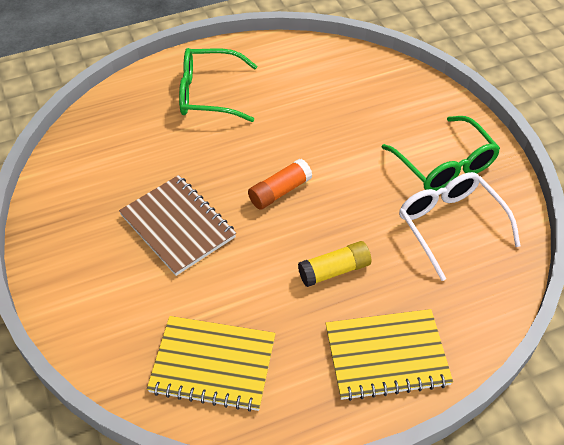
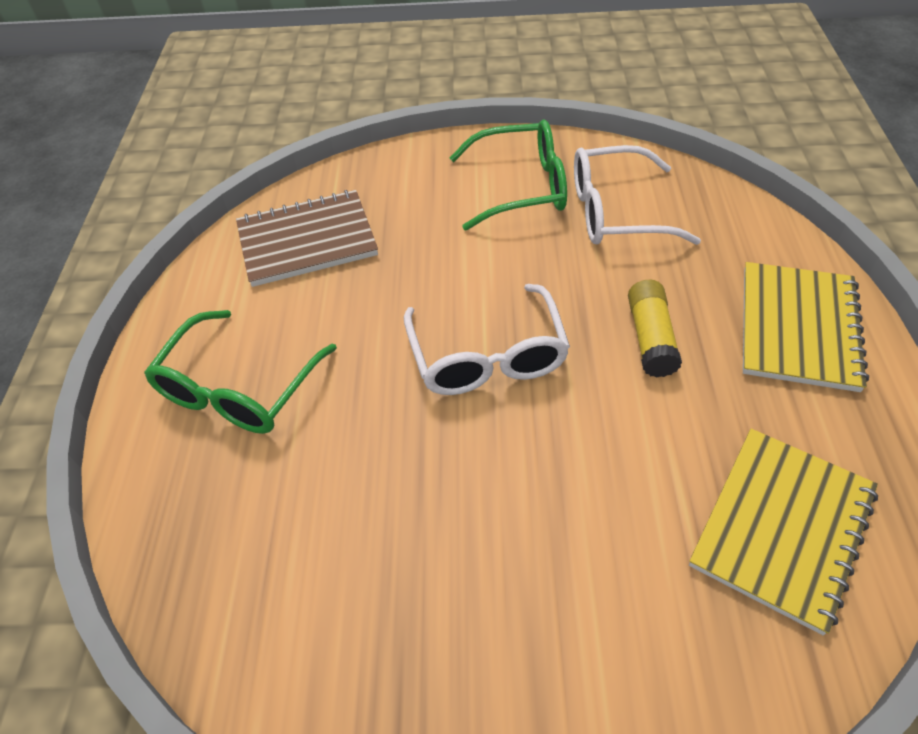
camera: 65 degrees left, 0 degrees up
(177, 226) = (498, 506): brown notebook -> brown notebook (307, 241)
(279, 191) = (487, 356): orange glue stick -> white glasses

